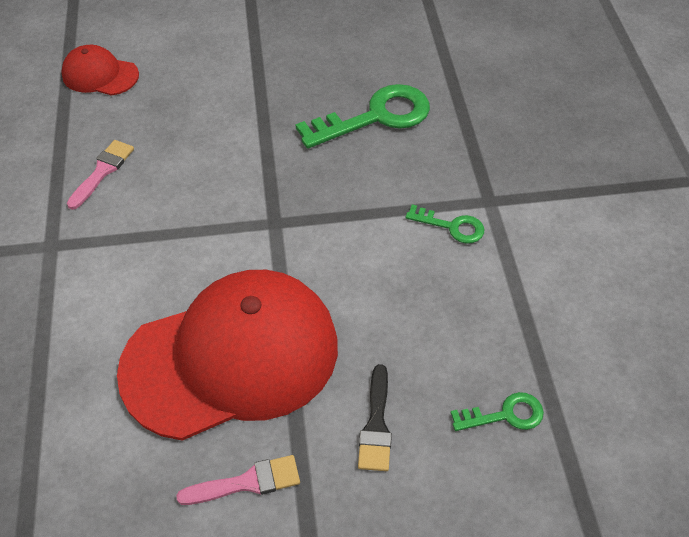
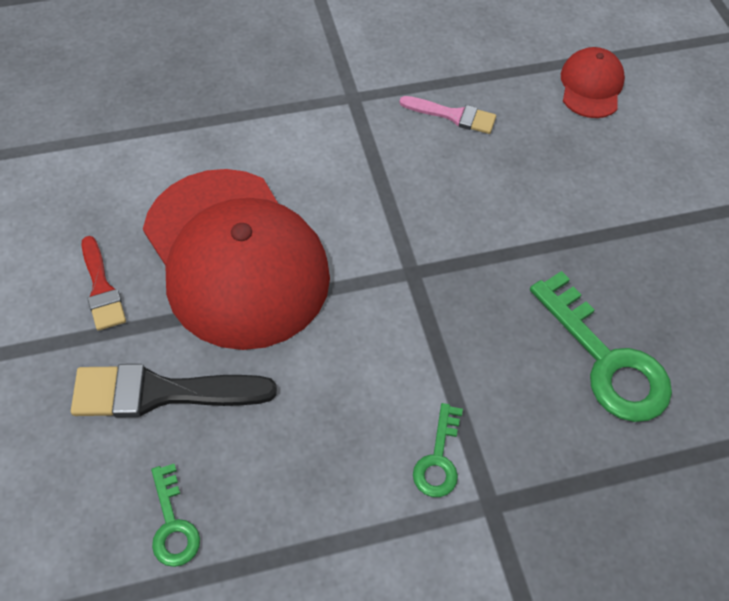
camera: 80 degrees right, 5 degrees up
(247, 482) = (101, 289): pink brush -> red brush
(376, 425) = (160, 393): black brush -> black brush, size x1.65

